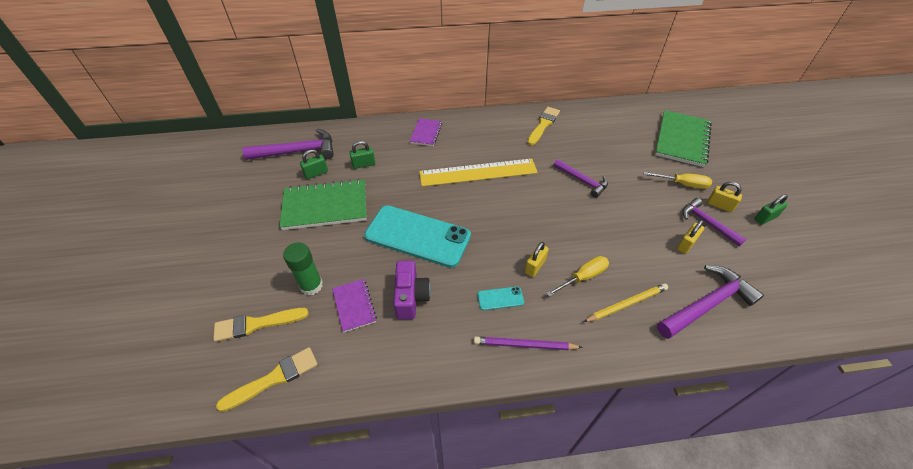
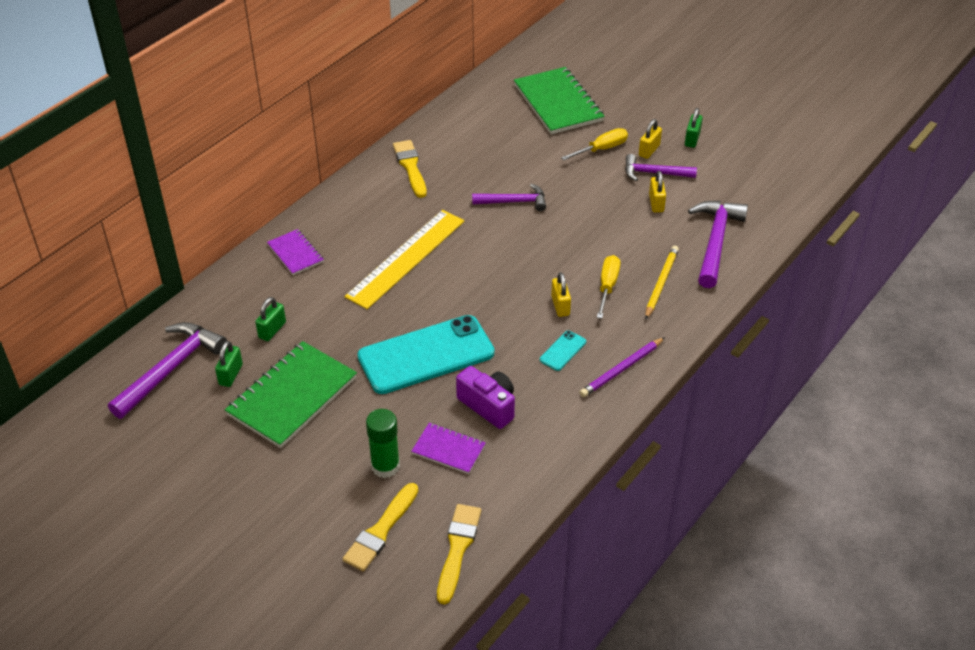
camera: 45 degrees left, 5 degrees down
(719, 205) = (649, 150): yellow padlock -> yellow padlock turned 45 degrees counterclockwise

